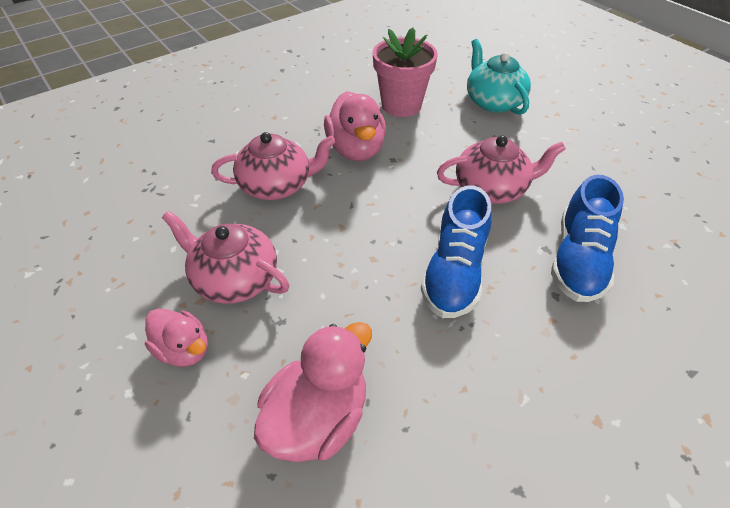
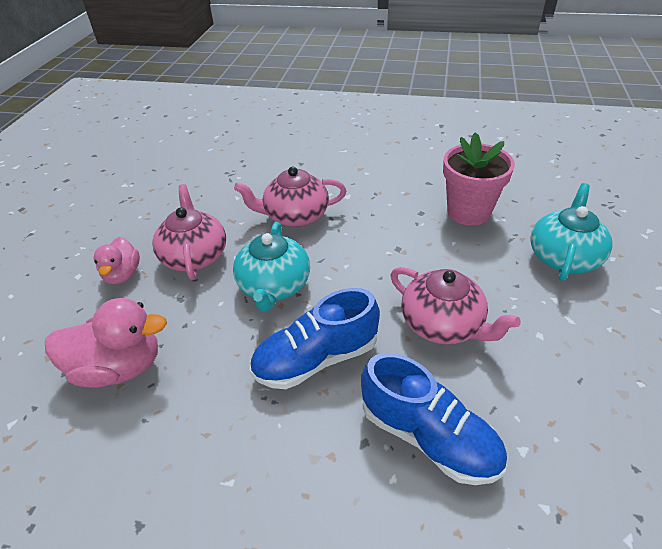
camera: 50 degrees right, 5 degrees down
(277, 185) = (295, 216): pink teapot -> pink teapot turned 135 degrees clockwise
(346, 249) = (274, 286): none -> turquoise teapot
(356, 150) = (381, 224): pink duck -> none
(578, 260) = (428, 436): blue shoe -> blue shoe turned 120 degrees counterclockwise

